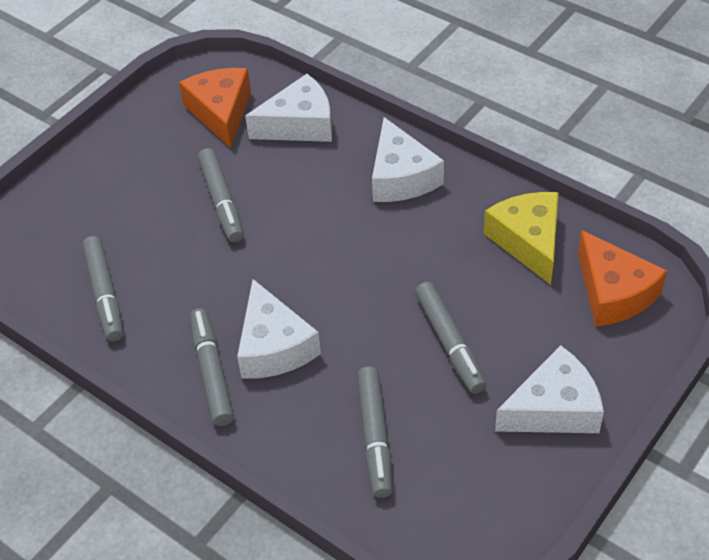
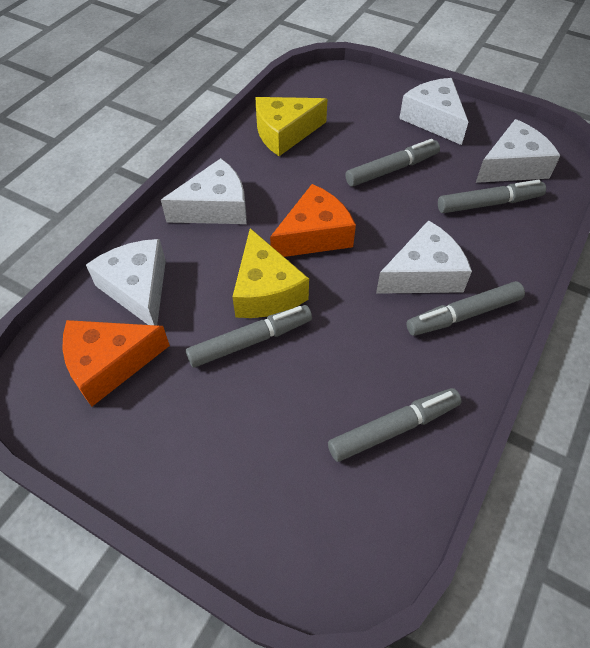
camera: 100 degrees left, 5 degrees up
(279, 214) = (266, 290): none -> yellow cheese
(445, 483) = (512, 166): none -> white cheese
(613, 293) = (328, 94): orange cheese -> orange cheese (314, 235)

